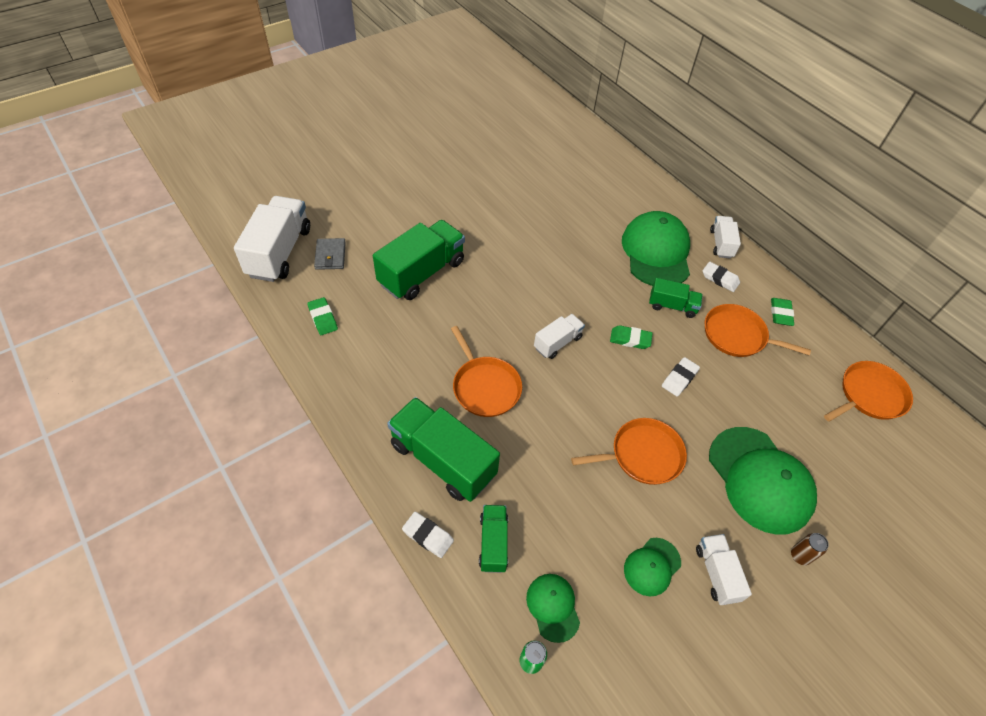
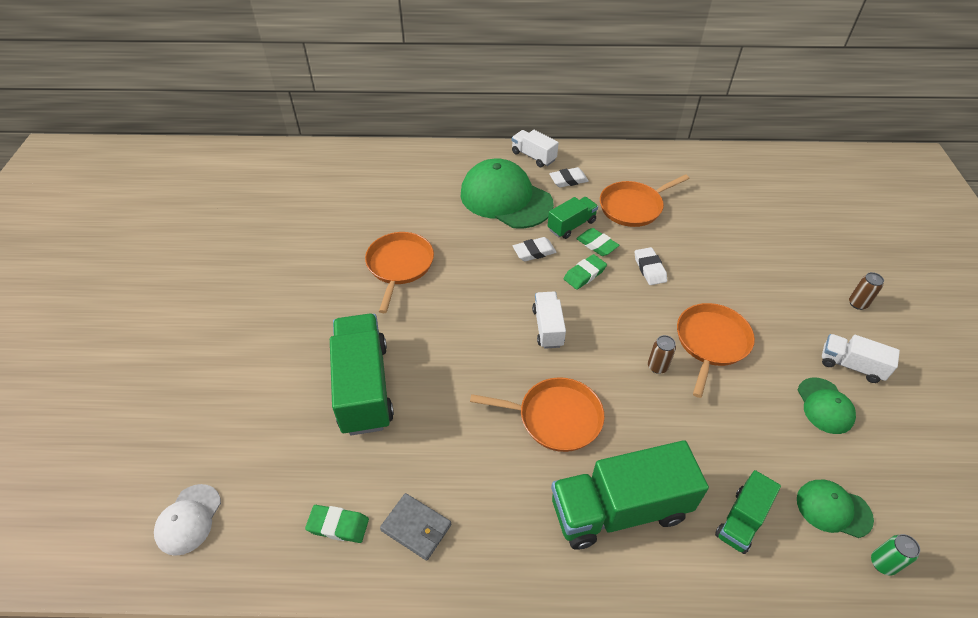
camera: 50 degrees left, 5 degrees down
(279, 252) = (188, 519): white truck -> white cap
(330, 256) = (252, 464): grey wallet -> grey wallet (416, 527)
(428, 536) = (703, 579): white eraser -> white eraser (534, 252)
(493, 543) = (741, 520): green truck -> green truck turned 90 degrees counterclockwise
(584, 428) = (657, 366): none -> brown can
(760, 479) = (778, 282): green cap -> none
(780, 314) = (631, 170): green eraser -> green eraser (597, 244)
(869, 395) = (739, 175): orange pan -> orange pan (399, 266)

